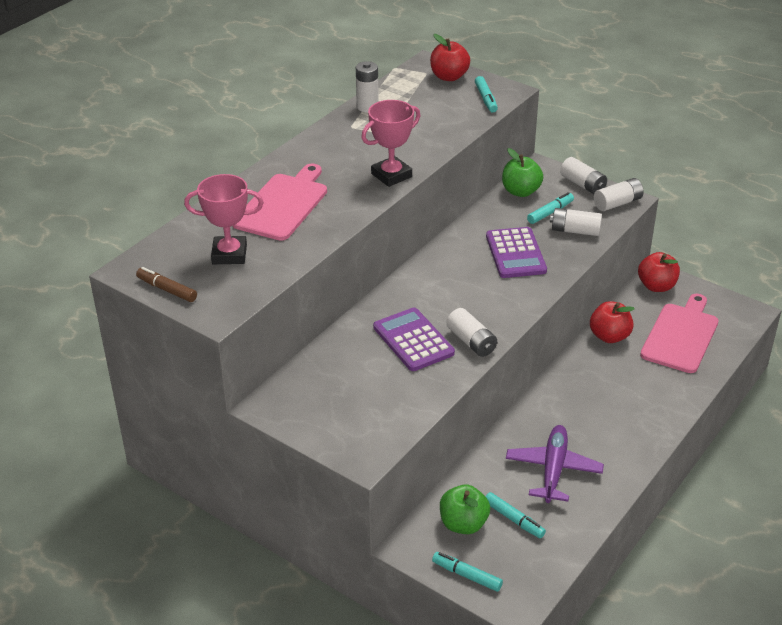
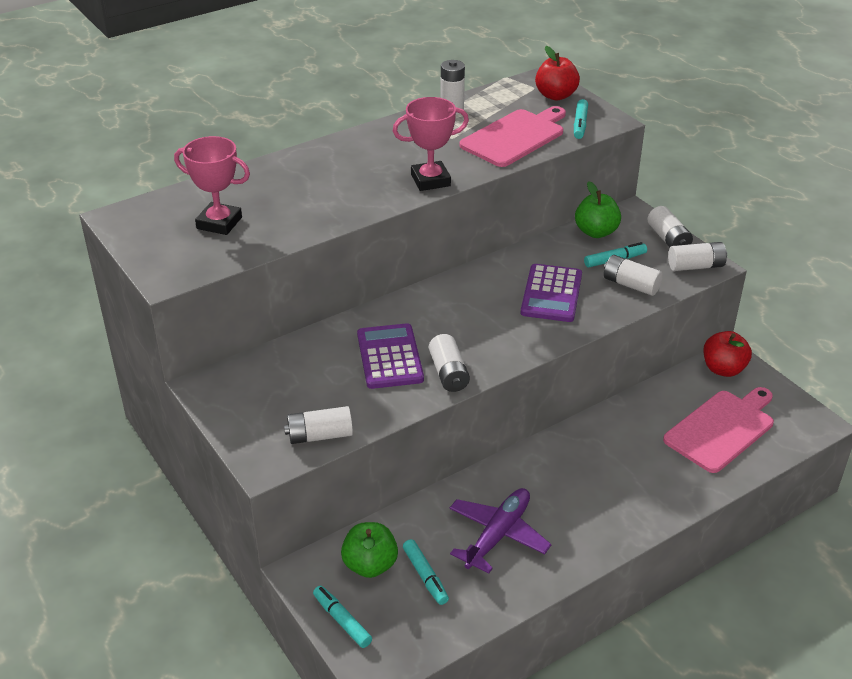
camera: 20 degrees right, 0 degrees up
(167, 290) = (138, 243): brown marker -> none
(283, 205) = (303, 187): pink cutting board -> pink cutting board (515, 137)
(396, 422) = (320, 435): none -> white battery
(609, 336) = (640, 409): red apple -> none

